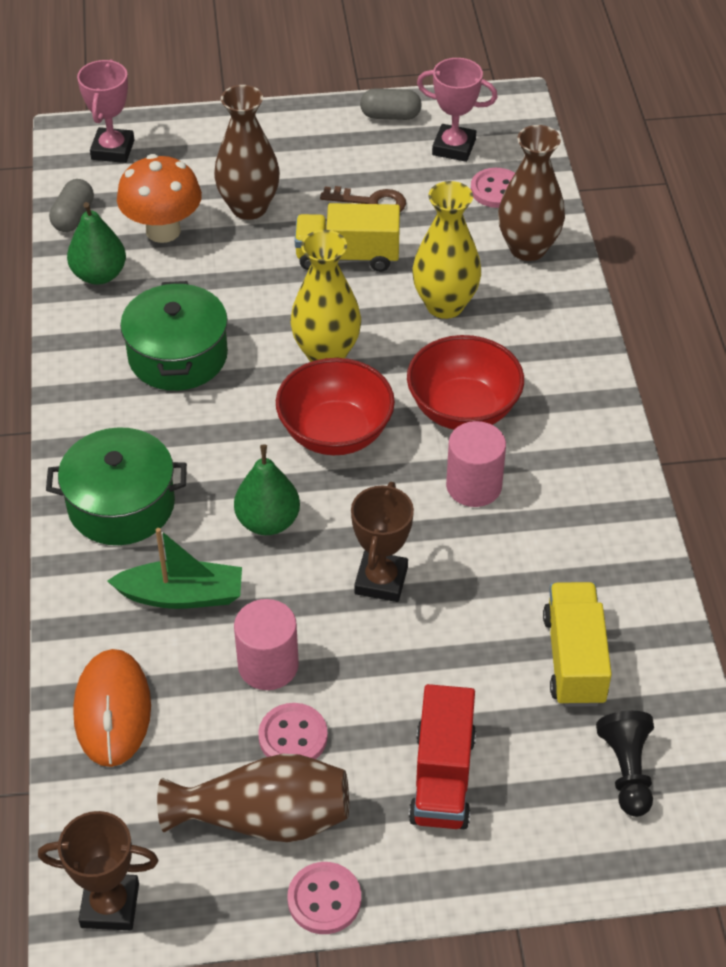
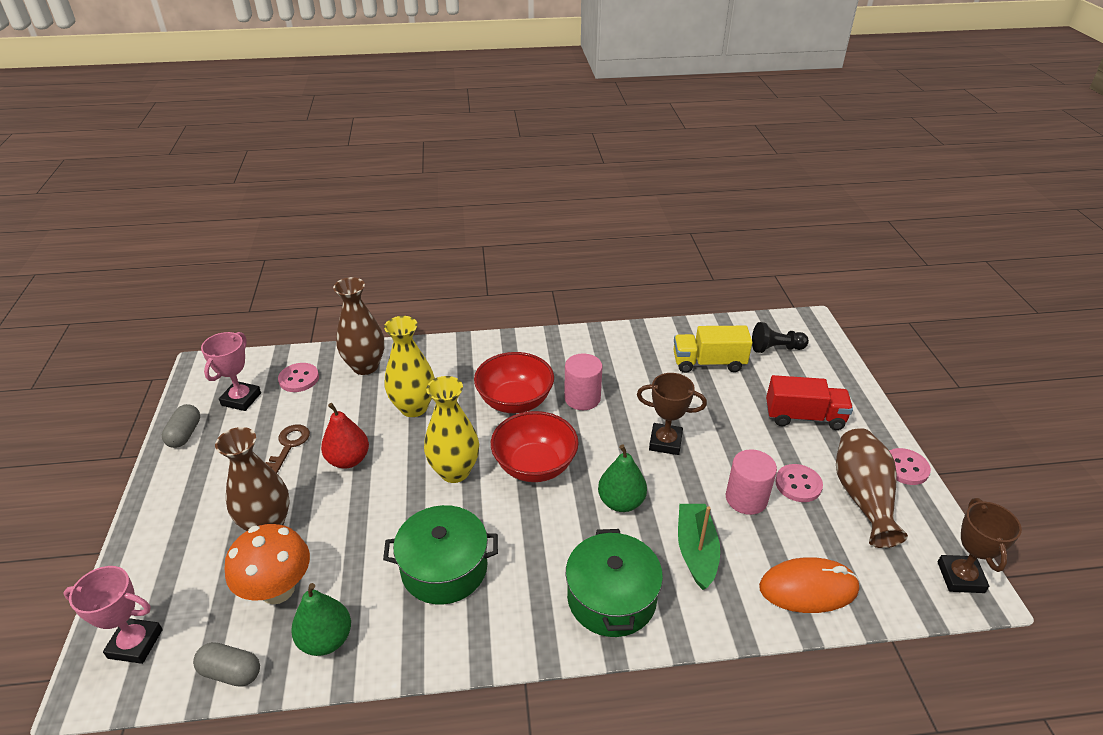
camera: 90 degrees left, 10 degrees down
(347, 256) = (348, 460): yellow truck -> red pear

